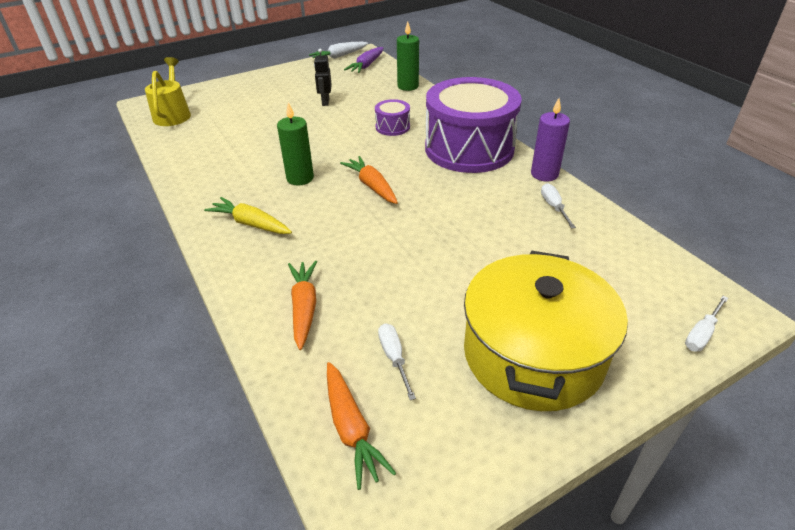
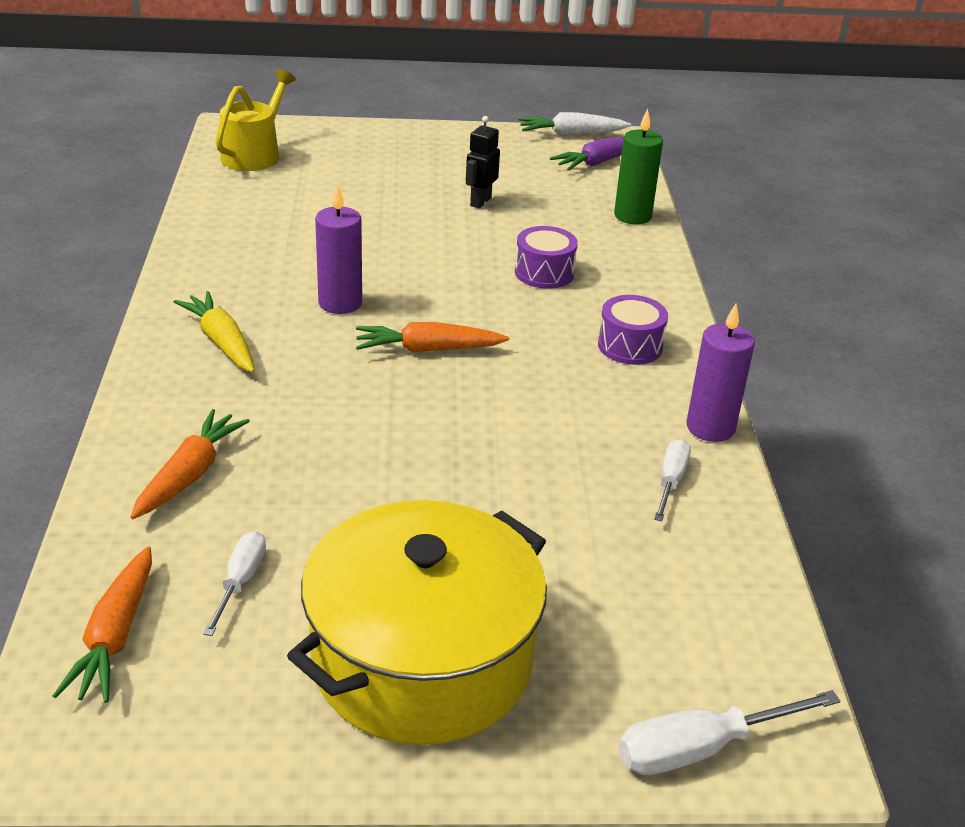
camera: 25 degrees right, 5 degrees down
(300, 178) = (340, 303): green candle -> purple candle
(372, 186) = (428, 349): orange carrot -> orange carrot turned 90 degrees counterclockwise
(469, 148) = (630, 346): purple drum -> purple drum, size x0.42
(701, 334) = (701, 748): white screwdriver -> white screwdriver, size x1.54

